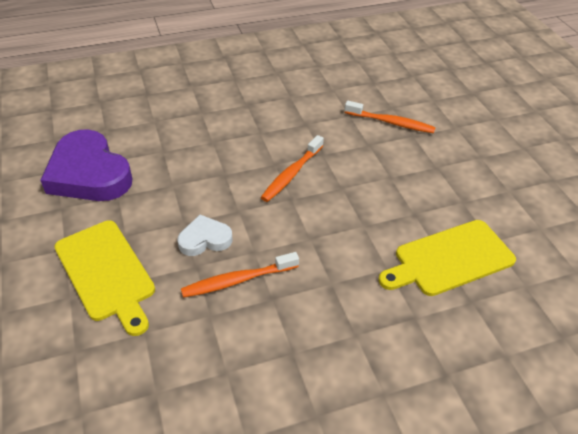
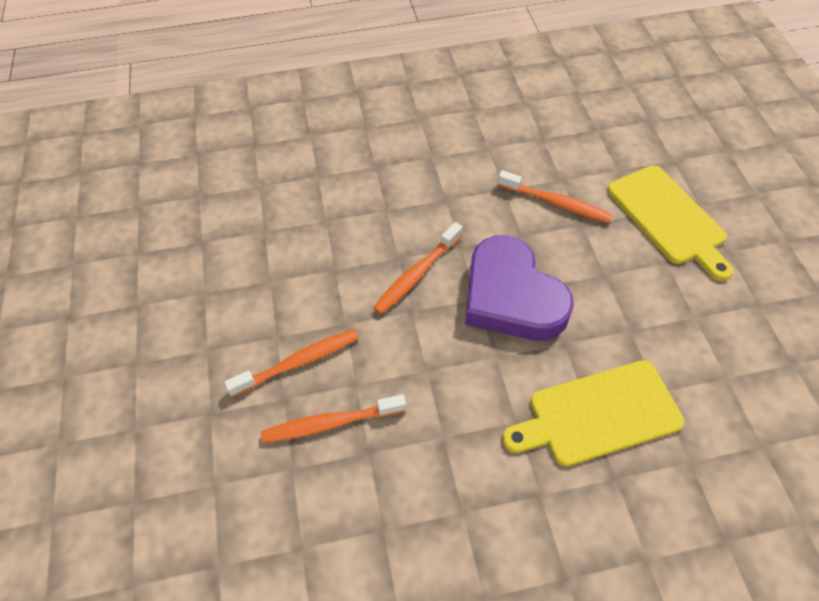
camera: 10 degrees right, 10 degrees up
(89, 173) = (173, 259): purple heart -> purple heart (511, 296)
(106, 273) = (179, 400): yellow cutting board -> yellow cutting board (668, 218)
(205, 239) = (299, 362): white heart -> orange toothbrush

